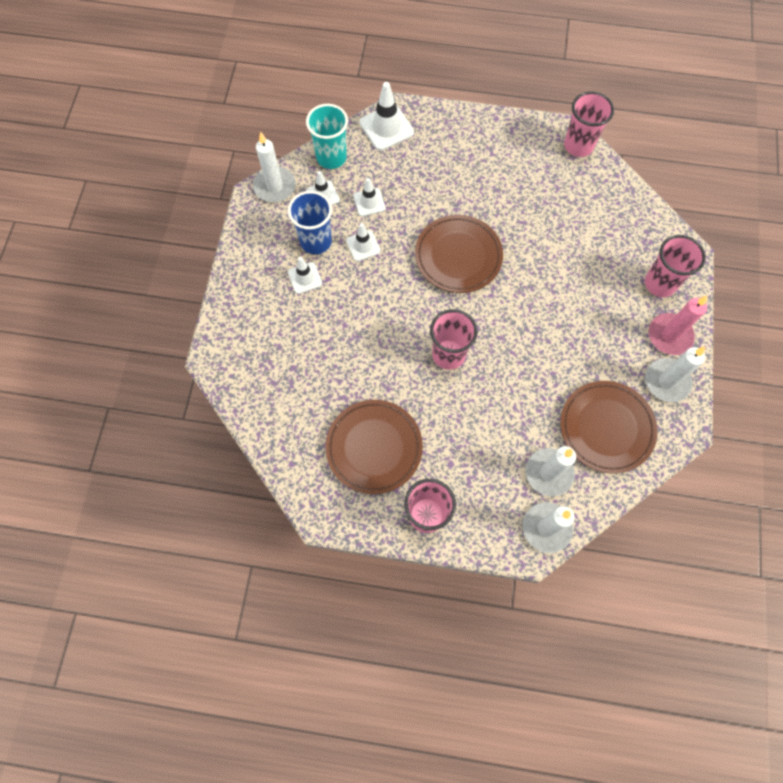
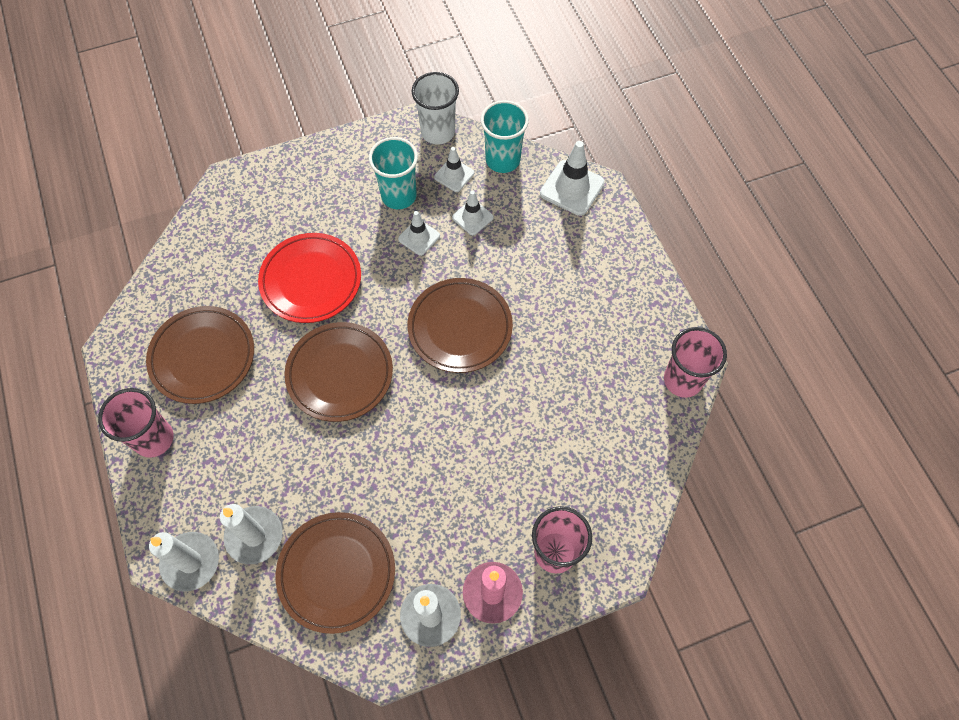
camera: 60 degrees right, 5 degrees down
(275, 186) = (438, 132): white candle -> white cup
(305, 278) = (353, 207): white traffic cone -> none
(316, 241) = (399, 196): blue cup -> turquoise cup
(353, 338) = (311, 281): none -> red plate
(448, 354) = (340, 374): pink cup -> brown plate

